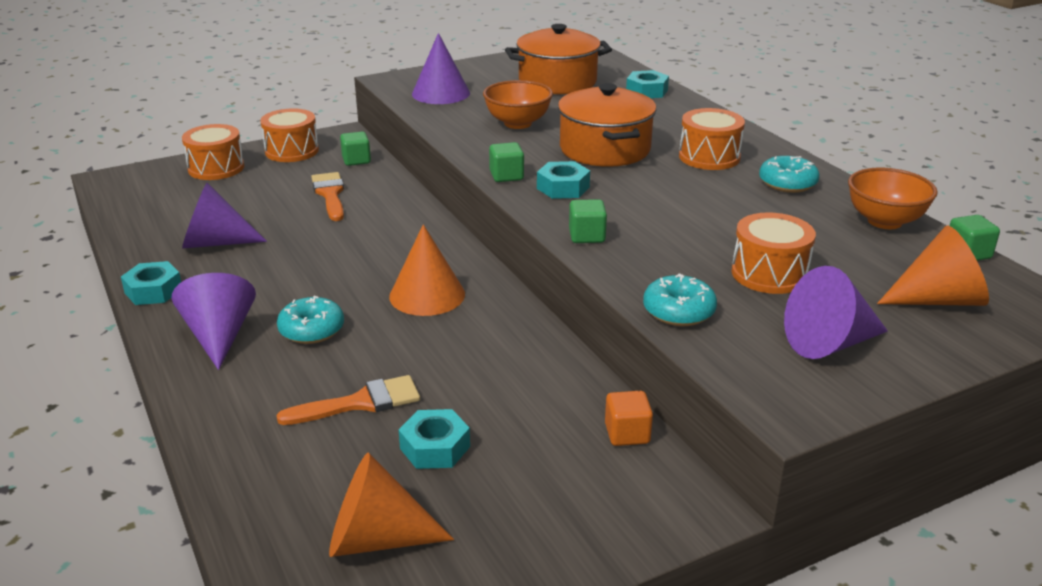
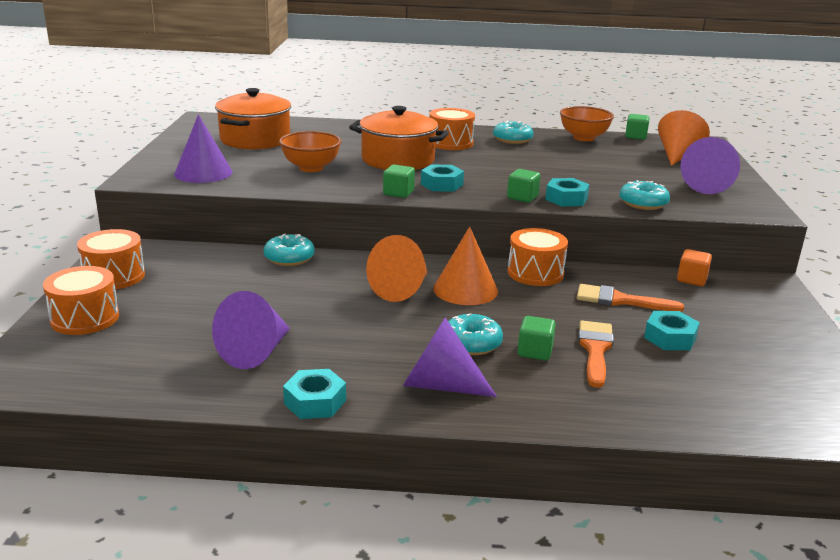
camera: 60 degrees left, 5 degrees down
(330, 194) = (238, 282): orange brush -> orange brush (619, 300)
(356, 160) = (187, 256): green cube -> green cube (535, 352)
(376, 539) = (762, 382): orange cone -> orange cone (402, 289)
(400, 197) = (289, 258): none -> turquoise donut
(647, 91) = (320, 126): turquoise nut -> turquoise nut (566, 199)
(769, 274) = (618, 174): orange drum -> orange drum (535, 273)

